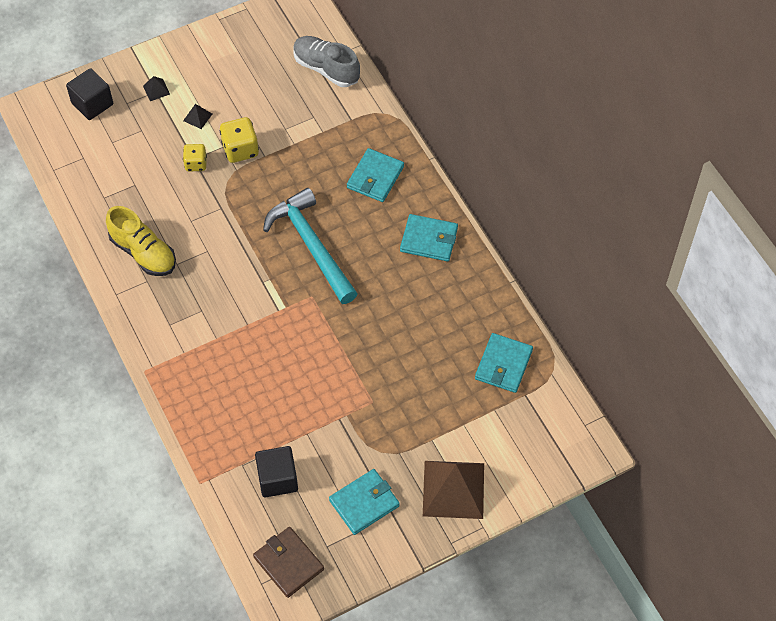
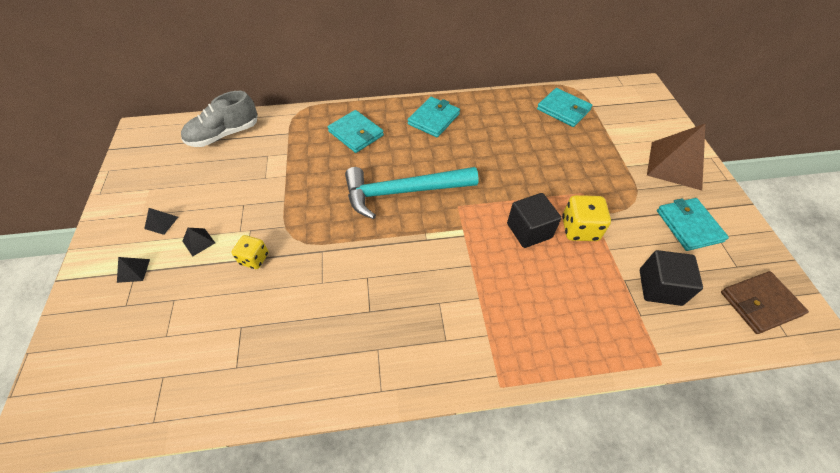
camera: 70 degrees left, 5 degrees down
(92, 104) = (94, 344): black cube -> black cube (529, 230)
(143, 253) = (338, 342): yellow shoe -> none
(206, 80) = (161, 222): none -> black pyramid
(240, 150) = (264, 217): yellow dice -> yellow dice (579, 229)

